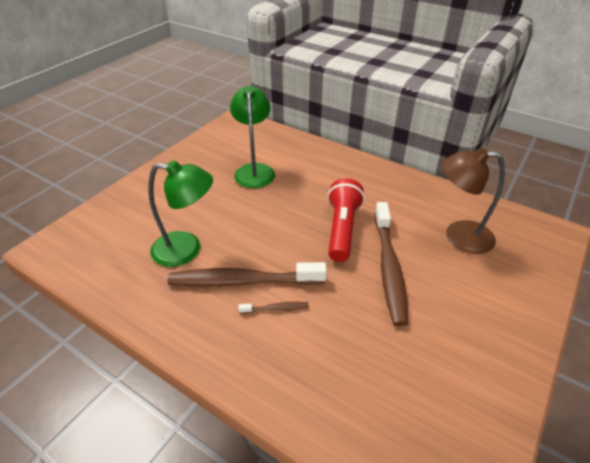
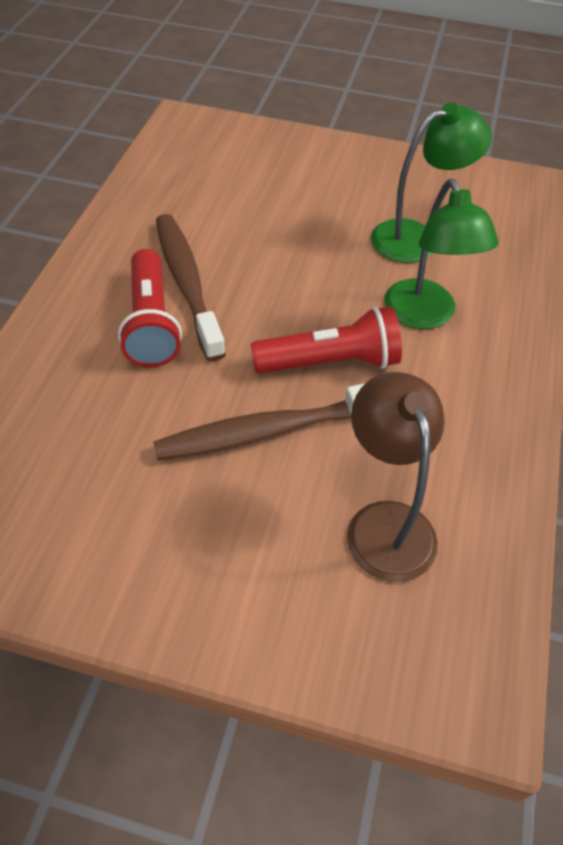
camera: 70 degrees right, 10 degrees up
(187, 249) = (222, 221): green lamp -> green lamp (425, 316)
(276, 309) = (151, 323): brown toothbrush -> red flashlight

